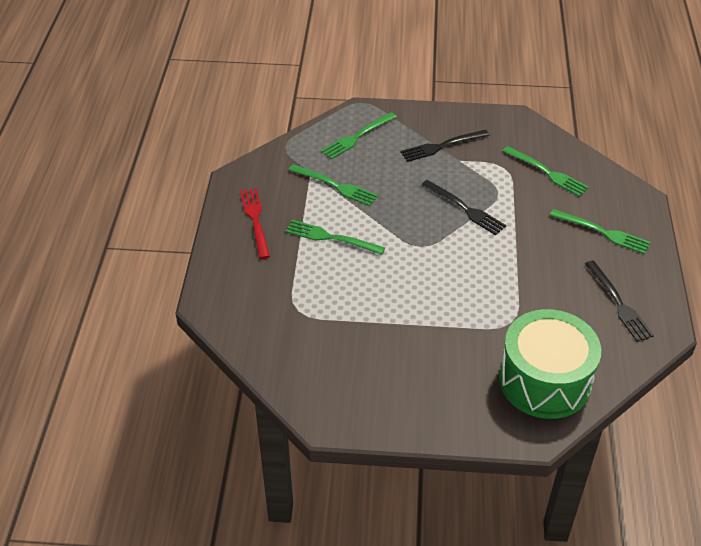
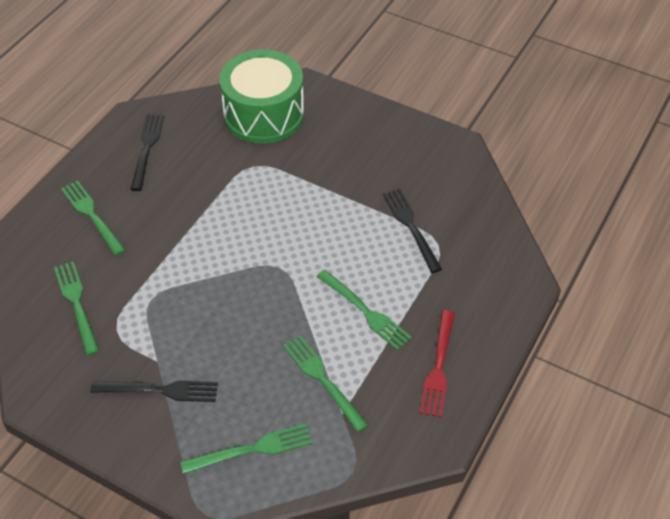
camera: 155 degrees left, 5 degrees up
(466, 209) = (201, 292): black fork -> black fork (410, 226)

